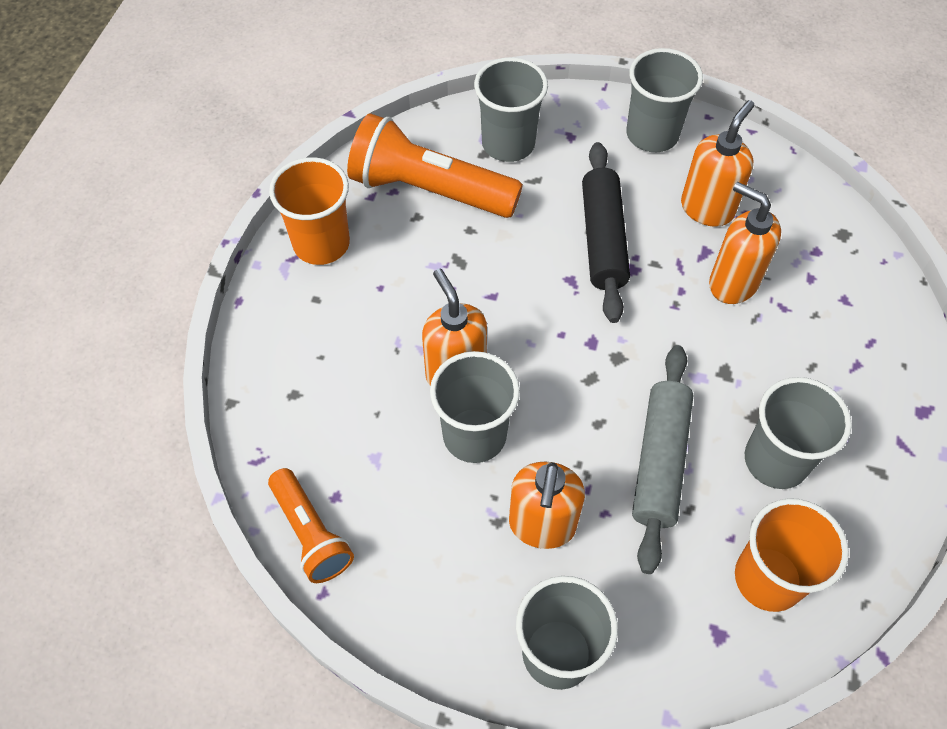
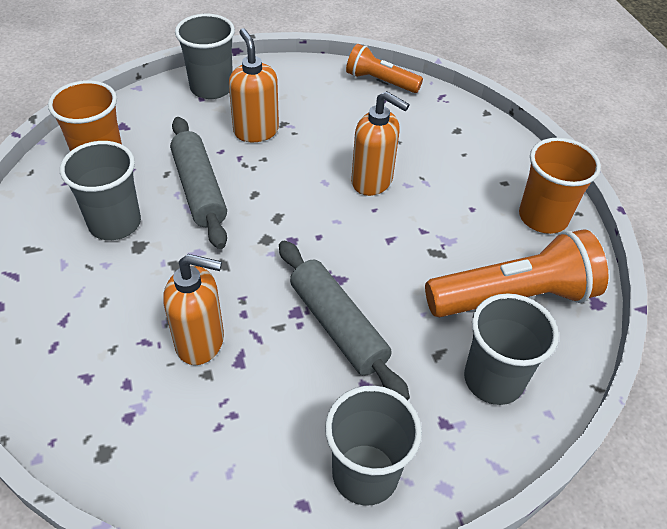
camera: 145 degrees right, 10 degrees down
(474, 435) = (330, 155): grey cup -> none
(603, 239) = (338, 326): black rolling pin -> grey rolling pin
(707, 208) = (259, 409): orange soap dispenser -> none

